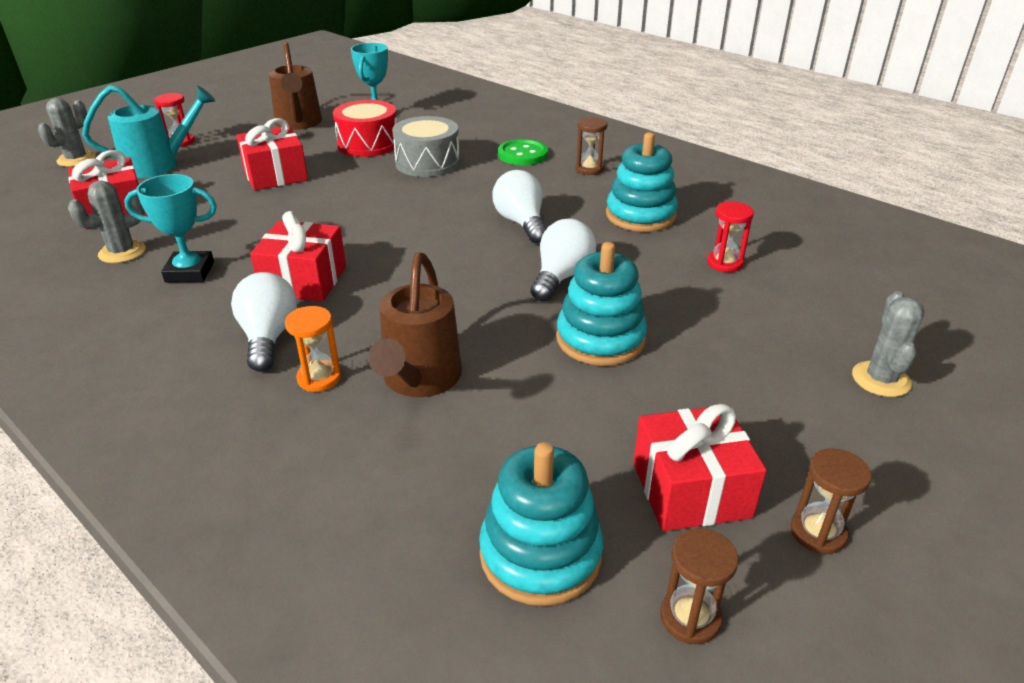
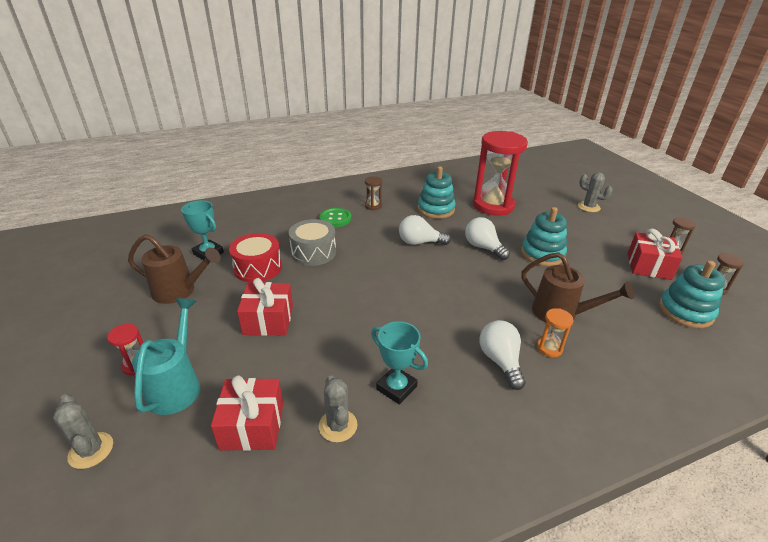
camera: 65 degrees left, 0 degrees up
(190, 272) = (396, 388): turquoise trophy -> turquoise trophy turned 75 degrees counterclockwise
(269, 337) = (500, 361): white light bulb -> white light bulb turned 60 degrees clockwise
(304, 281) = (439, 334): red gift -> none
(724, 263) = (493, 205): red hourglass -> red hourglass, size x2.45

